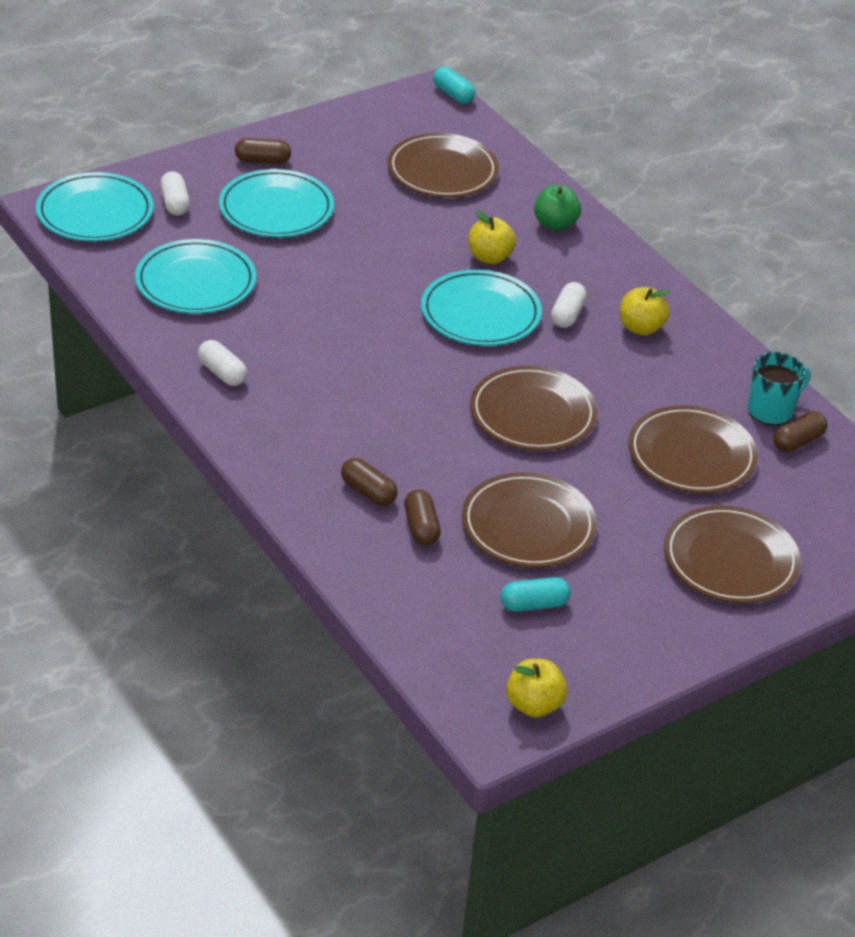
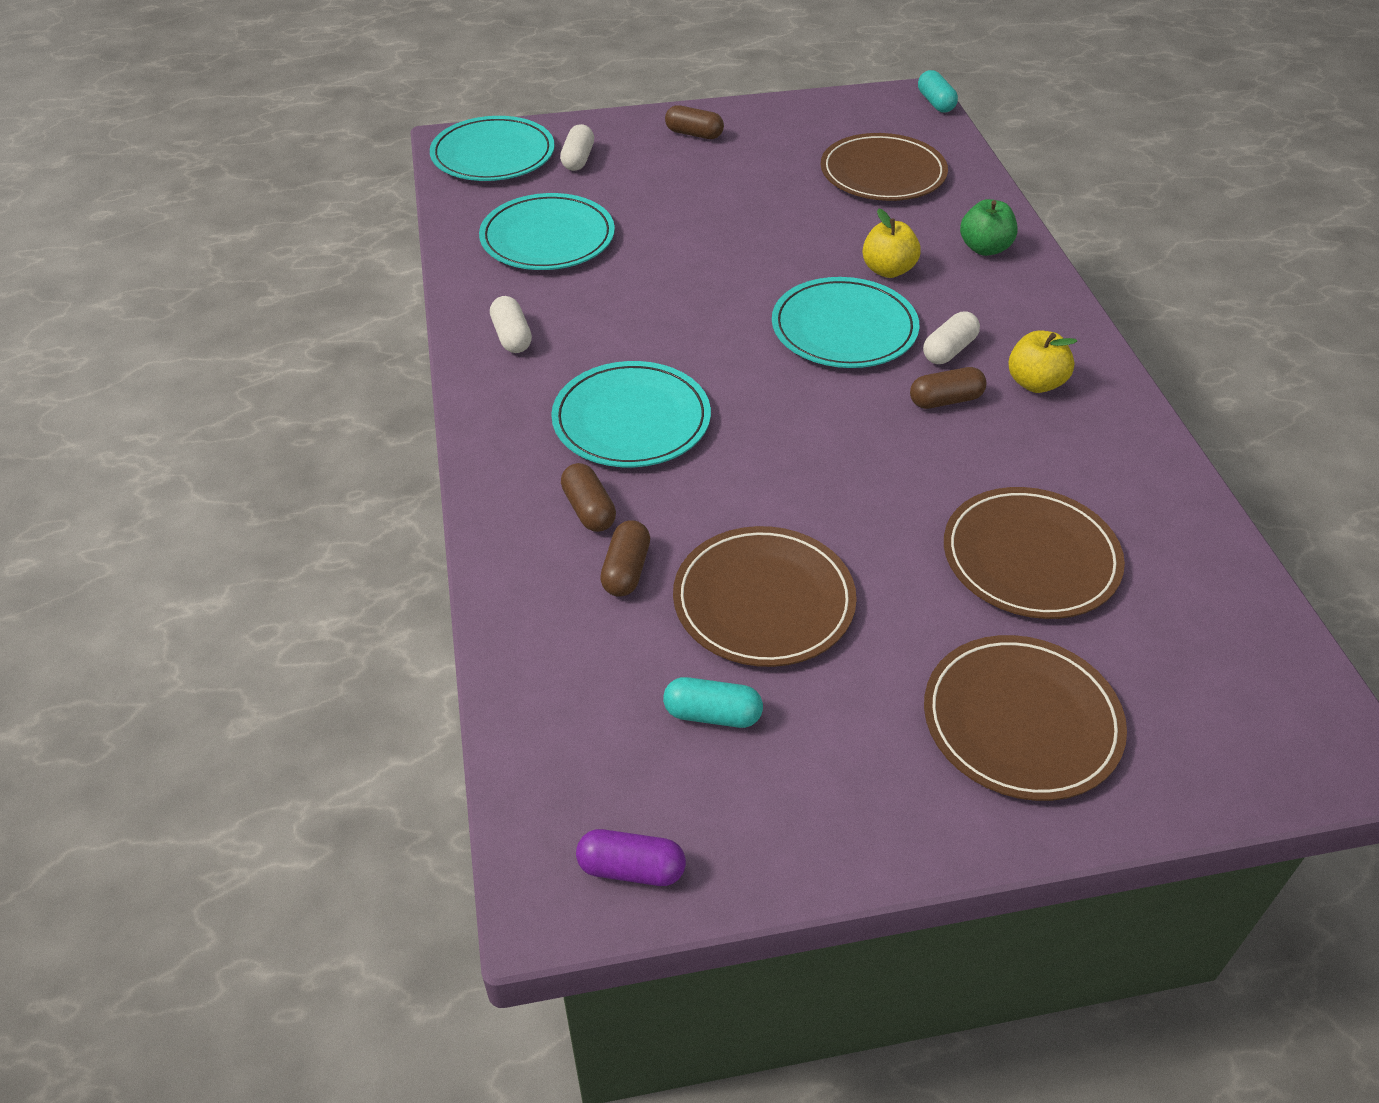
camera: 25 degrees right, 5 degrees up
(276, 208) = (679, 181): turquoise plate -> turquoise plate (631, 420)
(532, 413) = (845, 458): brown plate -> none
(534, 705) = (631, 869): yellow apple -> purple capsule
(771, 410) = (1168, 522): turquoise mug -> none
(797, 441) = (1190, 574): brown capsule -> brown capsule (945, 400)

